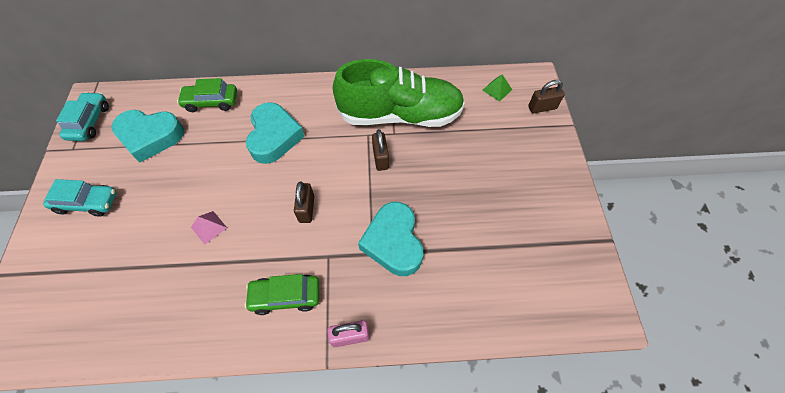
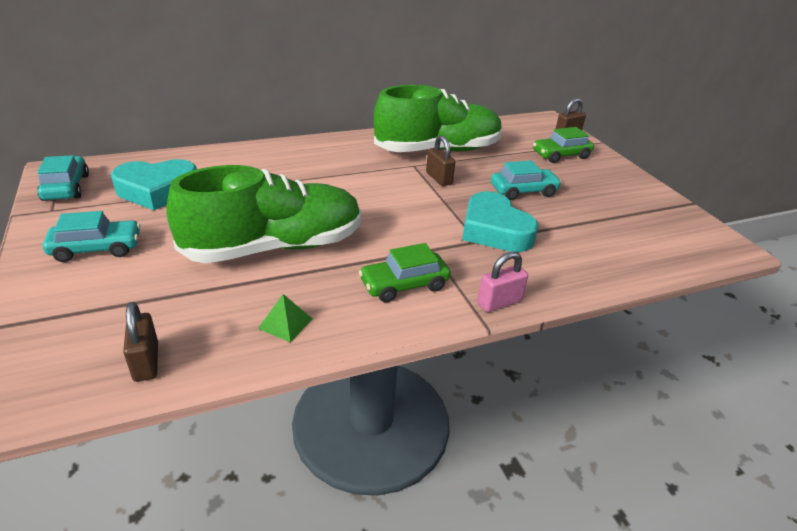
camera: 20 degrees left, 25 degrees down
(209, 227) = (275, 247): pink pyramid -> green shoe
(211, 102) = (221, 160): green car -> green car (561, 155)
(274, 137) = (312, 176): turquoise heart -> none
(306, 209) = (383, 220): brown padlock -> brown padlock (146, 362)
(449, 191) = (523, 191): none -> turquoise car
(497, 90) = (518, 128): green pyramid -> green pyramid (285, 323)

